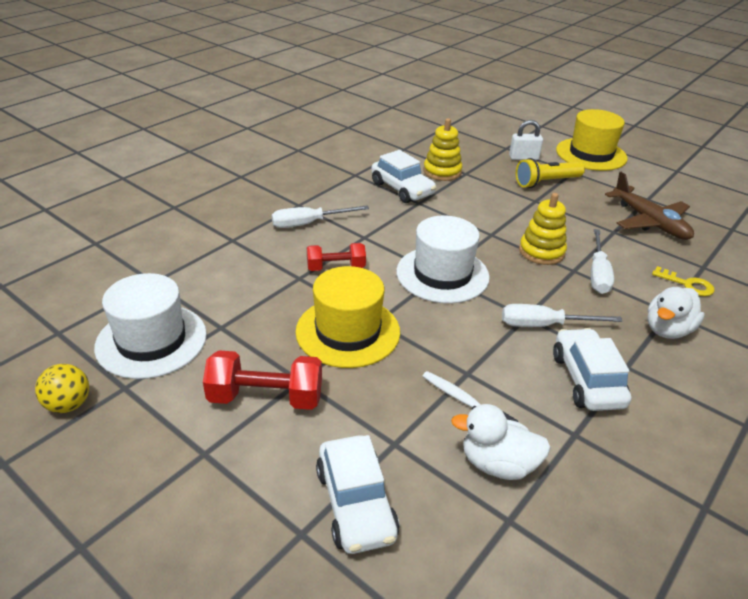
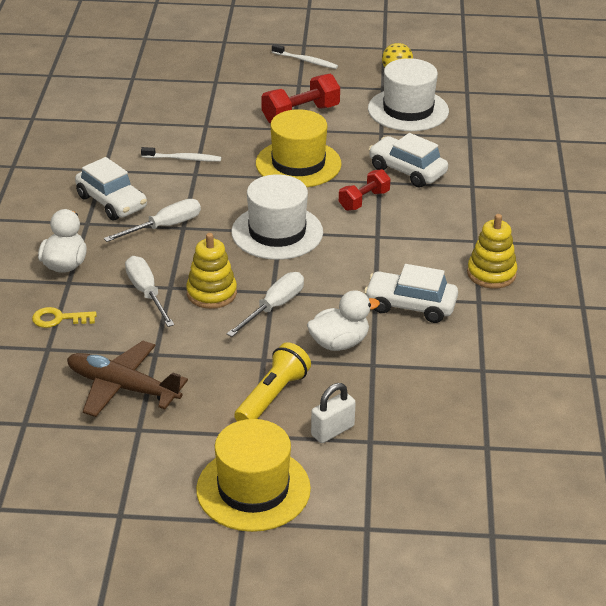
camera: 145 degrees right, 0 degrees up
(131, 501) = (305, 61): none -> white toothbrush
(308, 223) = (438, 226): white screwdriver -> white screwdriver (274, 307)
(356, 504) = (201, 98): white car -> white car (407, 171)
(442, 172) = (399, 353): yellow stacking toy -> yellow stacking toy (491, 274)
(497, 464) = (140, 139): white duck -> white duck (339, 343)

